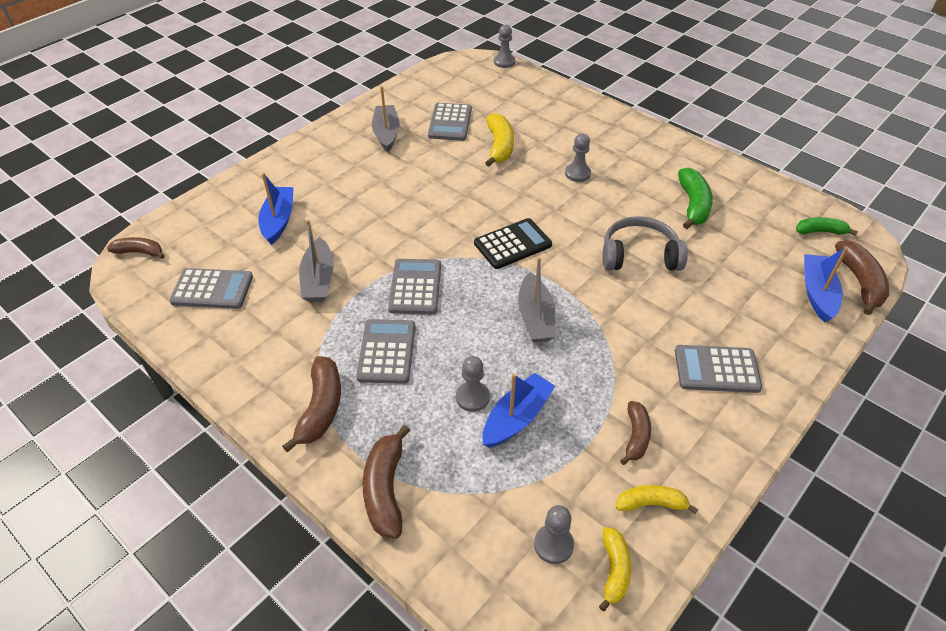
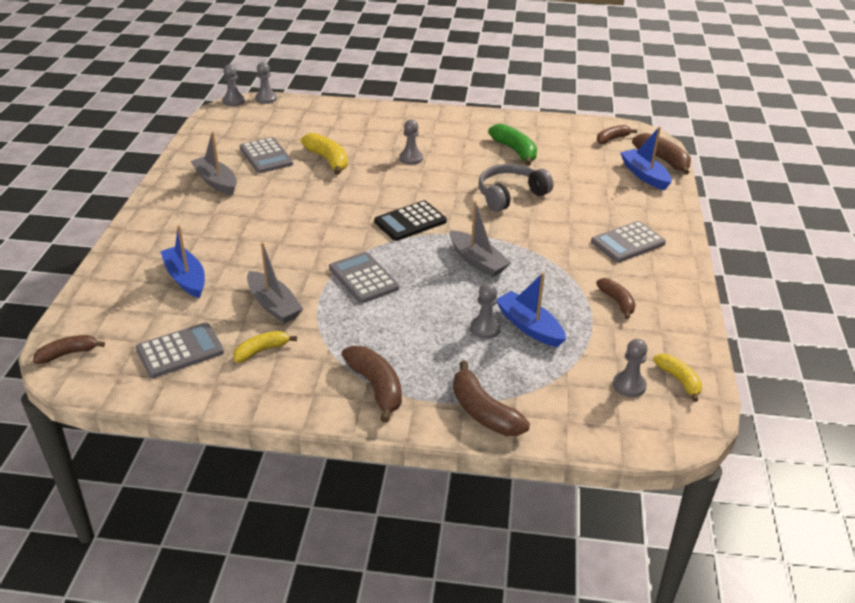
camera: 35 degrees left, 10 degrees down
(386, 351) = (388, 329): grey calculator -> none
(474, 55) = (233, 101): none -> grey pawn
(512, 244) = (410, 222): black calculator -> black calculator turned 150 degrees counterclockwise
(517, 418) = (529, 326): blue boat -> blue boat turned 45 degrees counterclockwise
(651, 504) = (664, 334): yellow banana -> yellow banana (261, 351)
(820, 231) = (612, 139): green banana -> brown banana

